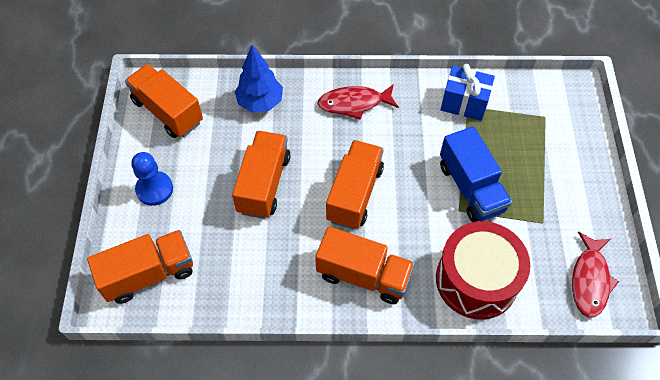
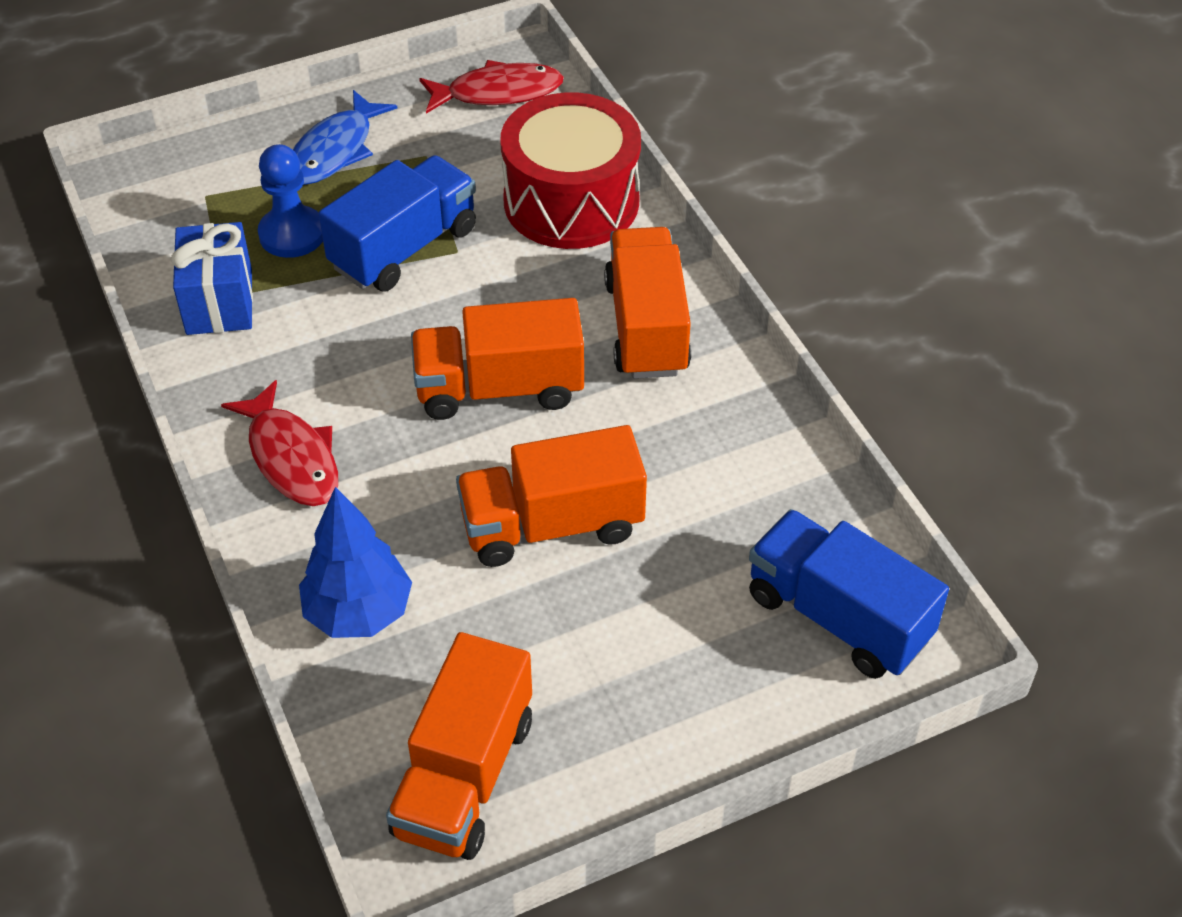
camera: 115 degrees left, 10 degrees down
(149, 274) = (838, 616): orange truck -> blue truck
(154, 189) = (665, 699): blue pawn -> blue pawn (292, 234)
(562, 181) = (335, 150): none -> blue fish

